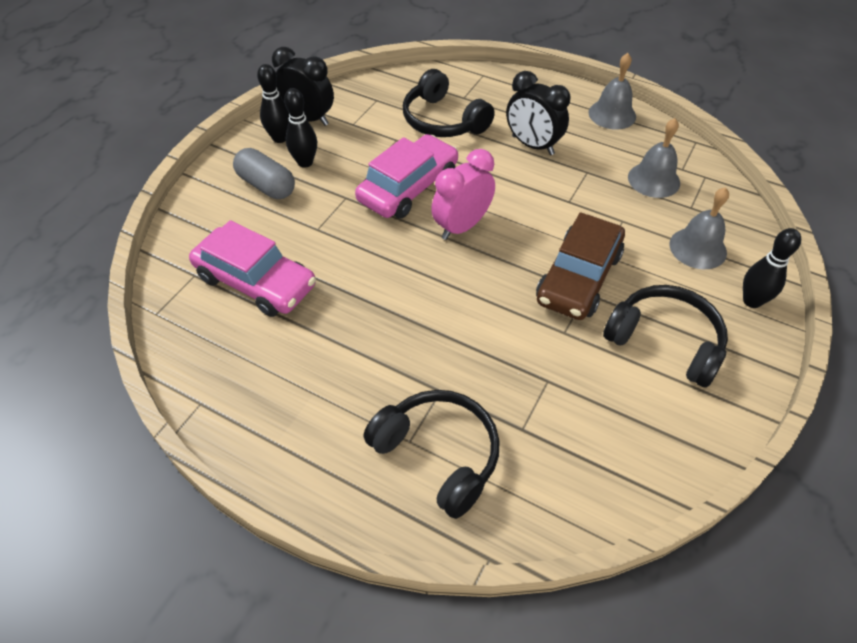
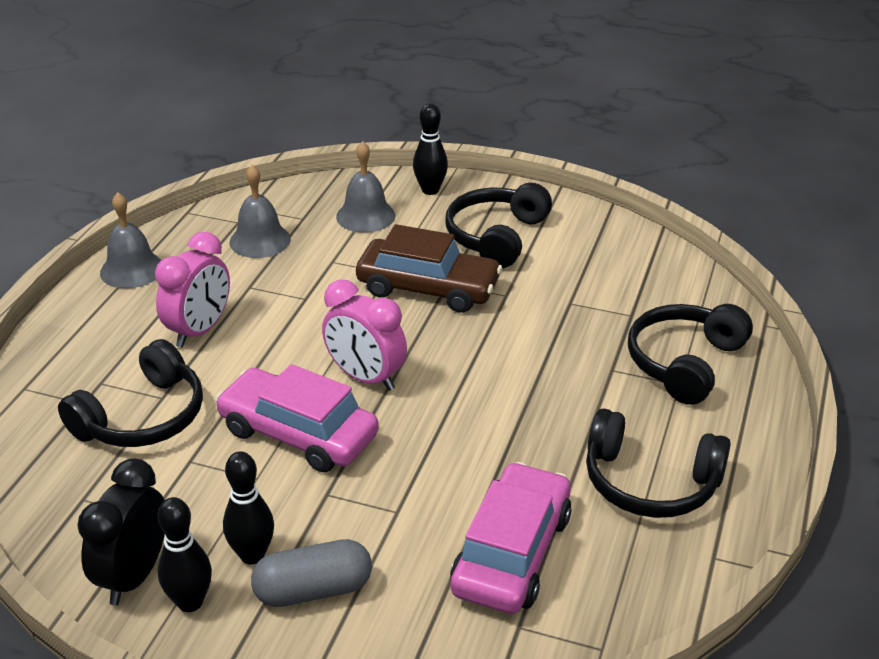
camera: 100 degrees left, 15 degrees down
(266, 185) = (313, 590): grey capsule -> grey capsule turned 45 degrees clockwise
(292, 382) = (650, 482): none -> black headphones
(532, 145) = (199, 331): black clock -> pink clock

